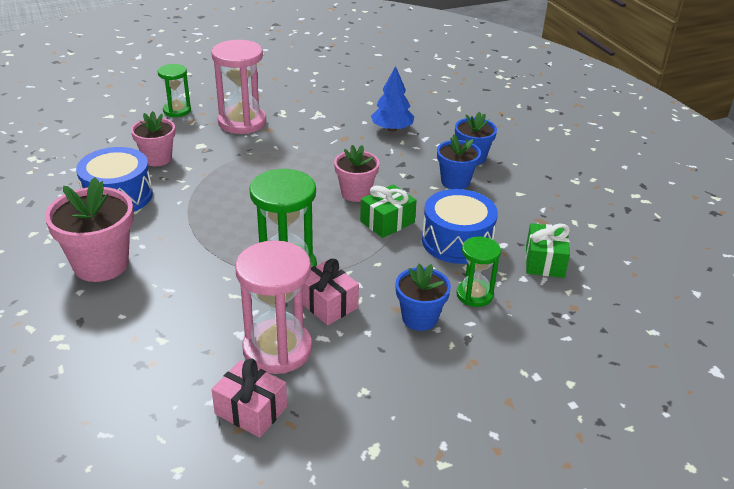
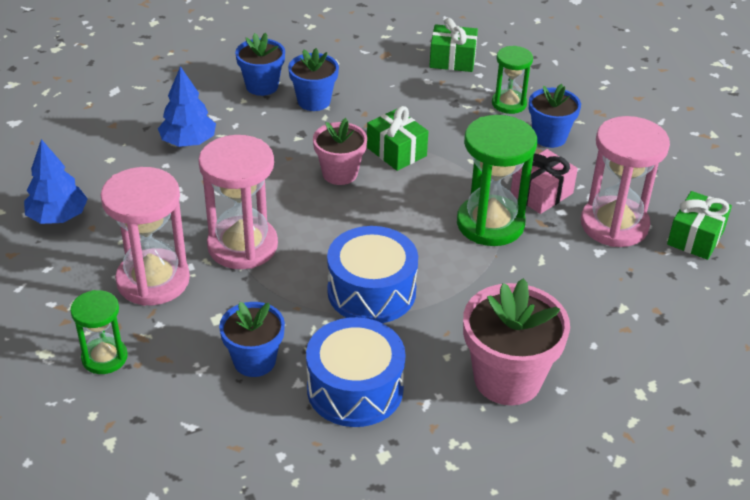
camera: 90 degrees left, 5 degrees up
(157, 158) = (254, 361): pink flower pot -> blue flower pot
(251, 410) = (695, 237): pink gift -> green gift
(272, 152) = (242, 246): none -> pink hourglass
(308, 89) = (58, 217): none -> blue tree
(457, 241) = (426, 108): blue drum -> blue drum (371, 291)

